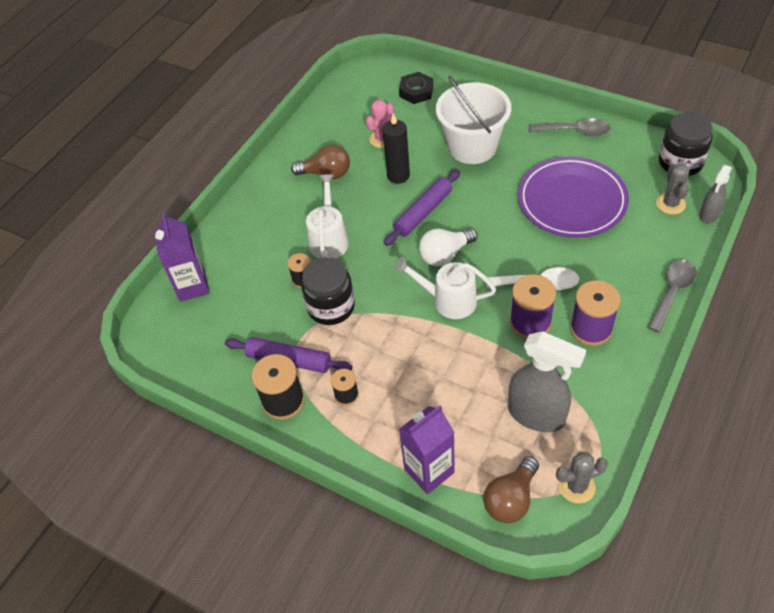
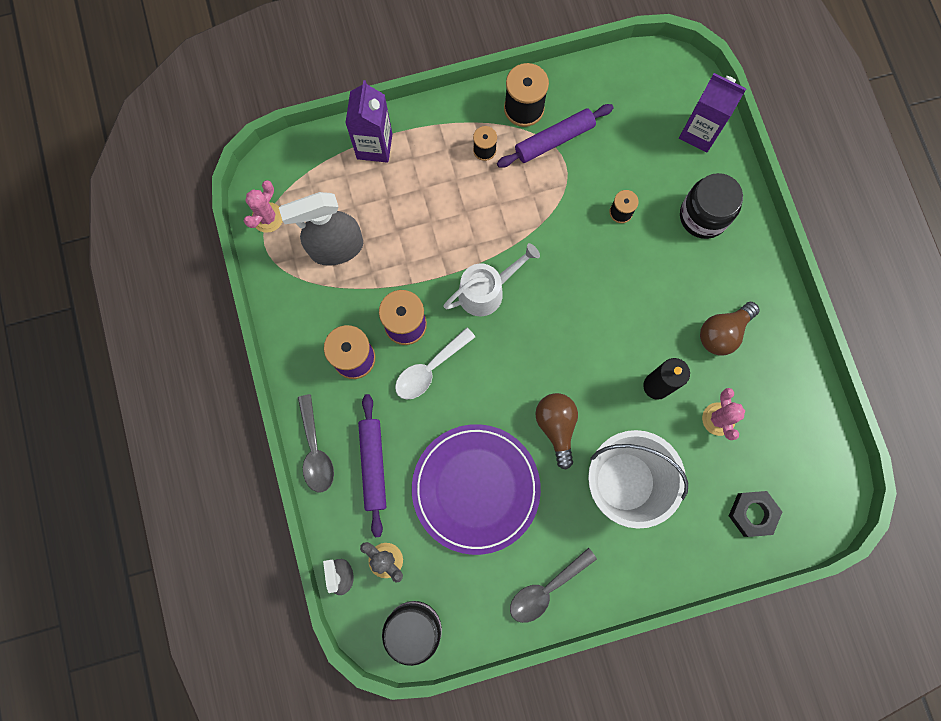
camera: 130 degrees right, 25 degrees up
(329, 239) = (642, 267): white watering can -> none
(331, 307) = (571, 207): black jar -> black jar (703, 216)
(423, 212) = (592, 362): purple rolling pin -> purple rolling pin (373, 465)
(445, 255) = (531, 333): white light bulb -> none
(511, 499) = (304, 172): brown light bulb -> brown light bulb (556, 427)
(576, 486) = (267, 217): grey cactus -> pink cactus

